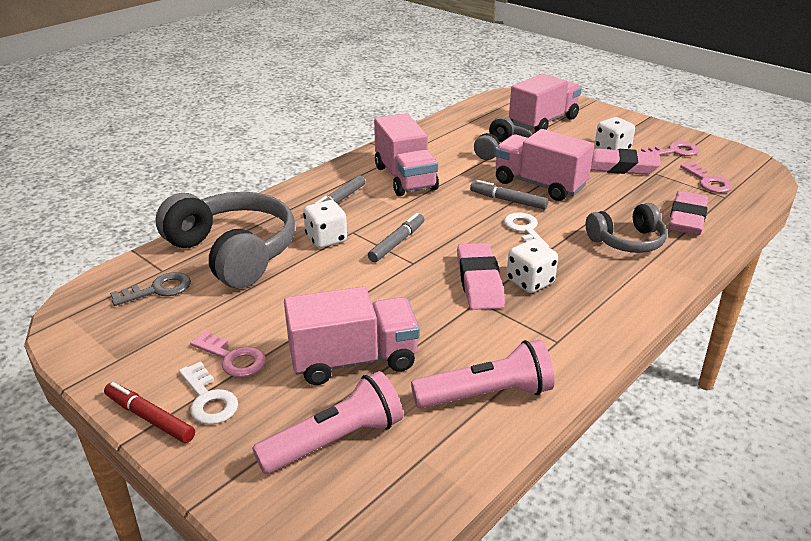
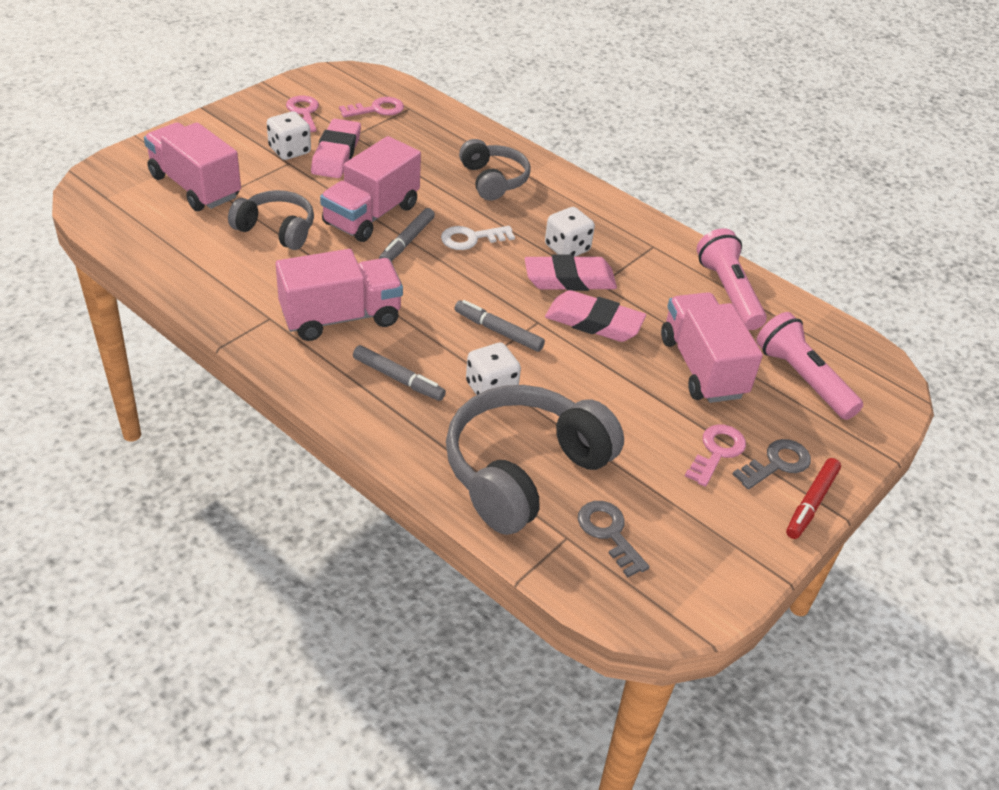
camera: 95 degrees left, 10 degrees up
(208, 399) = (777, 464): white key -> grey key
(686, 218) = (451, 138): pink eraser -> pink eraser (594, 322)

